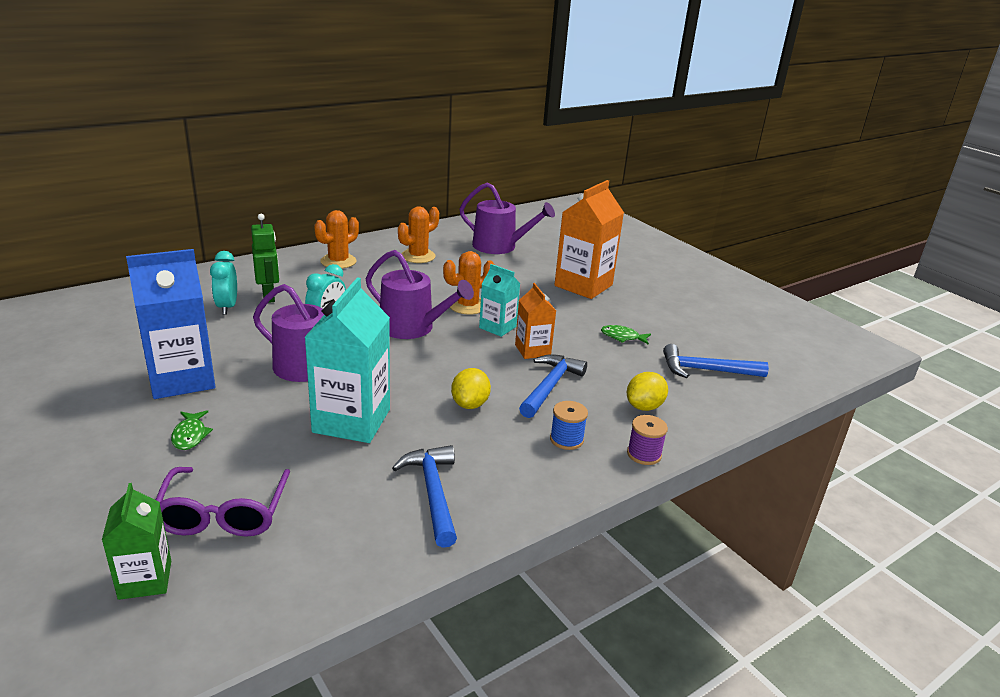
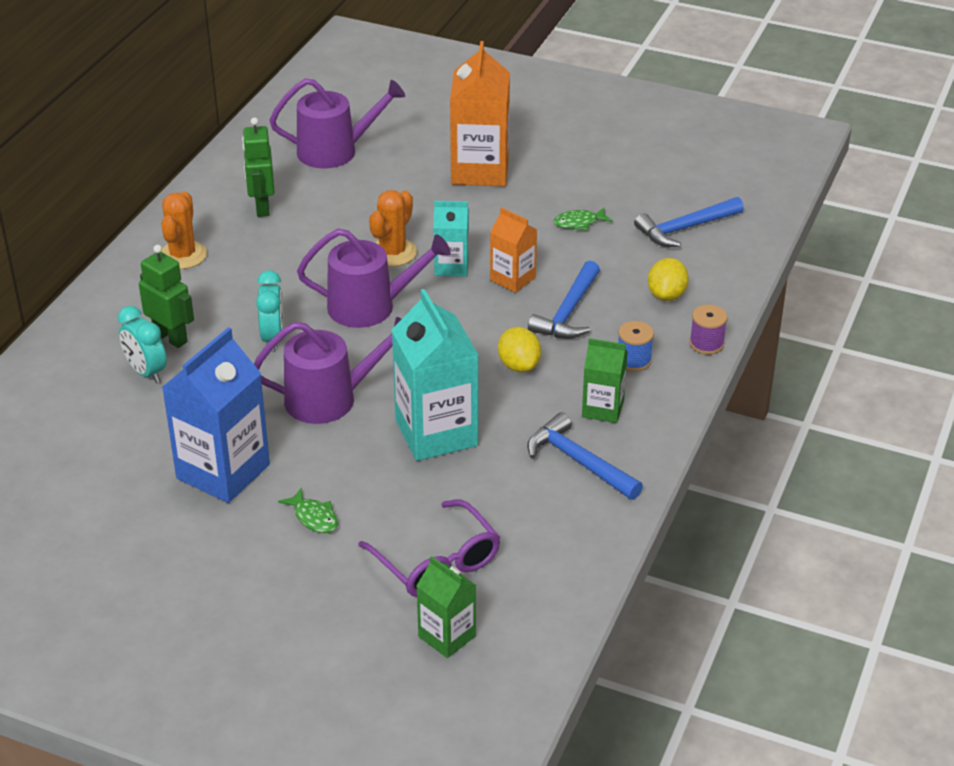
camera: 30 degrees left, 10 degrees up
(418, 256) = (262, 207): orange cactus -> green robot
(500, 463) = (603, 409): none -> green carton
(550, 386) = (568, 312): blue hammer -> blue hammer turned 150 degrees counterclockwise

